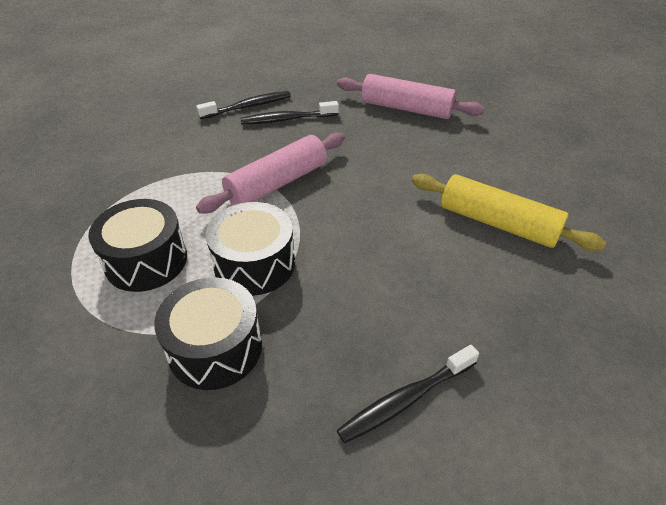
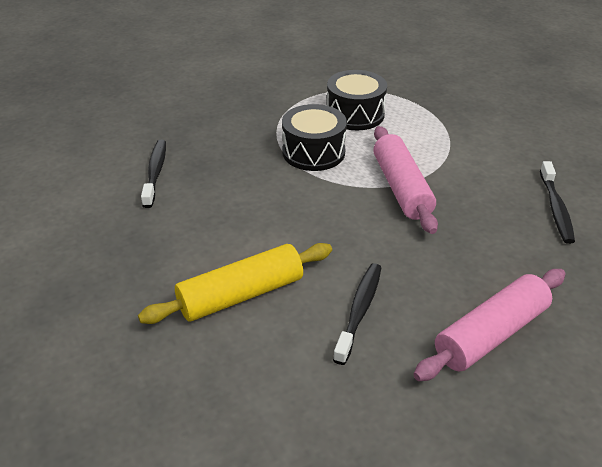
camera: 120 degrees right, 5 degrees down
(215, 348) = (259, 123): black drum -> none
(287, 119) = (514, 226): black toothbrush -> black toothbrush (359, 310)

